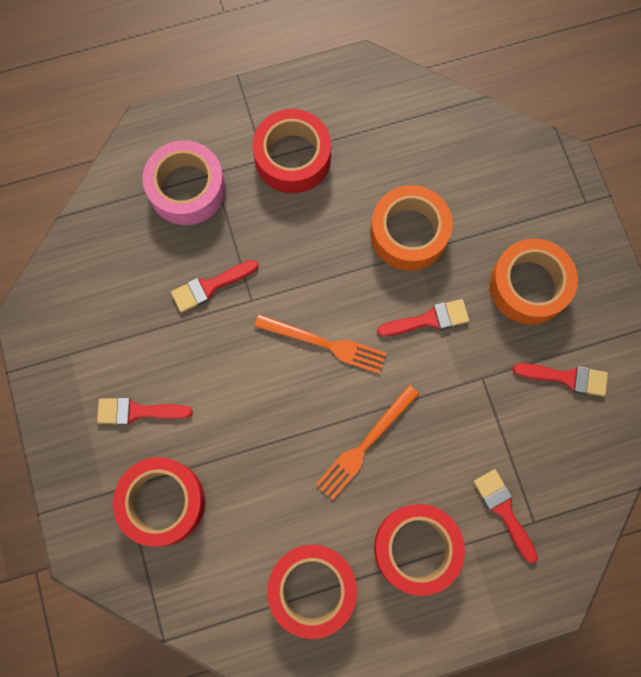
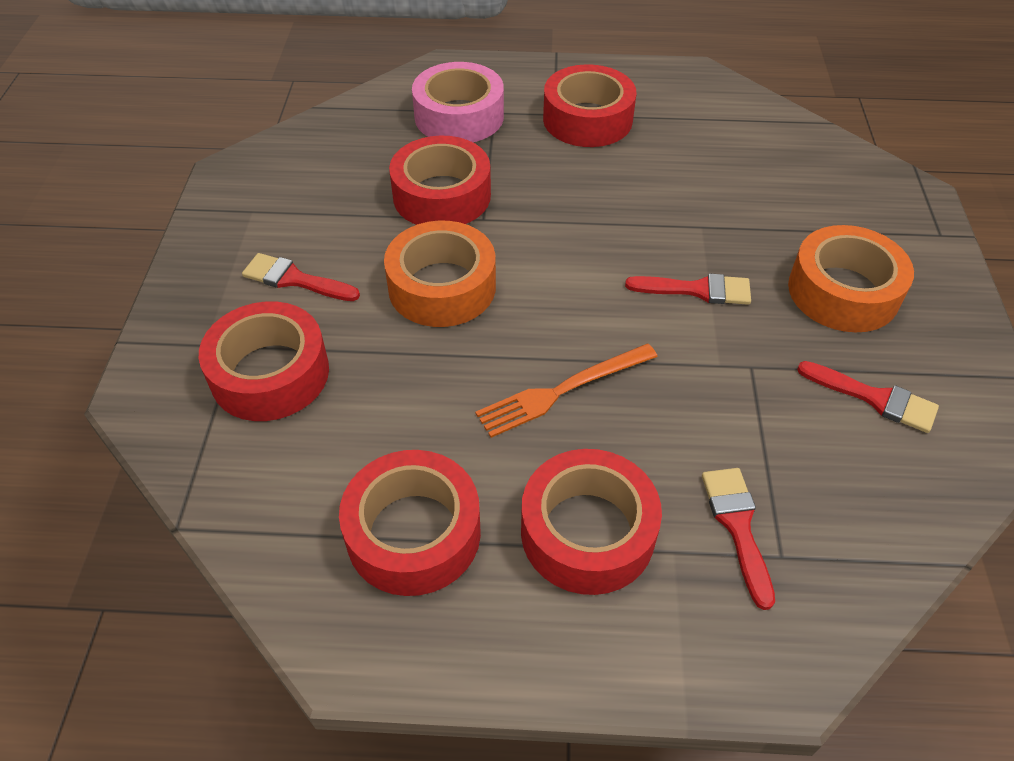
camera: 20 degrees right, 25 degrees down
(210, 286) = (442, 195): red brush -> red tape
(325, 344) = (553, 278): orange fork -> none
(409, 233) = (700, 208): orange tape -> orange tape (442, 287)

